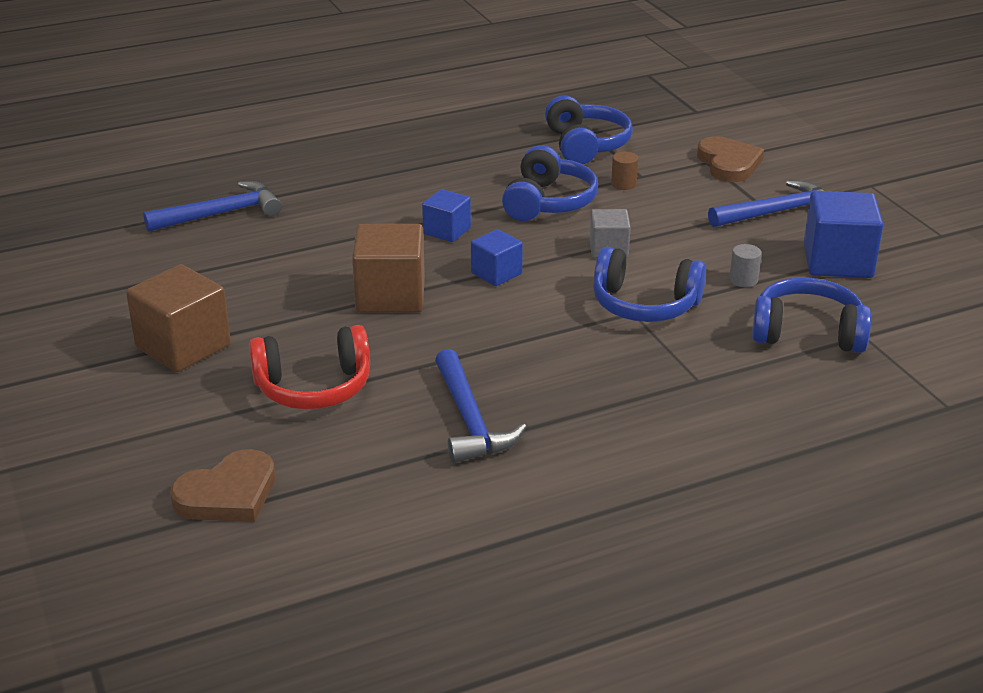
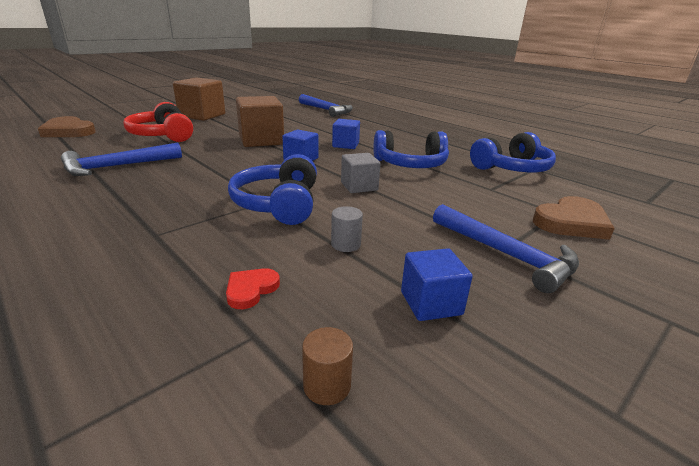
camera: 70 degrees right, 5 degrees down
(623, 184) = (468, 184): brown cylinder -> brown cylinder (327, 385)
(807, 333) = (251, 290): blue headphones -> red heart
(837, 261) = (431, 303): blue cube -> blue cube, size x0.58

